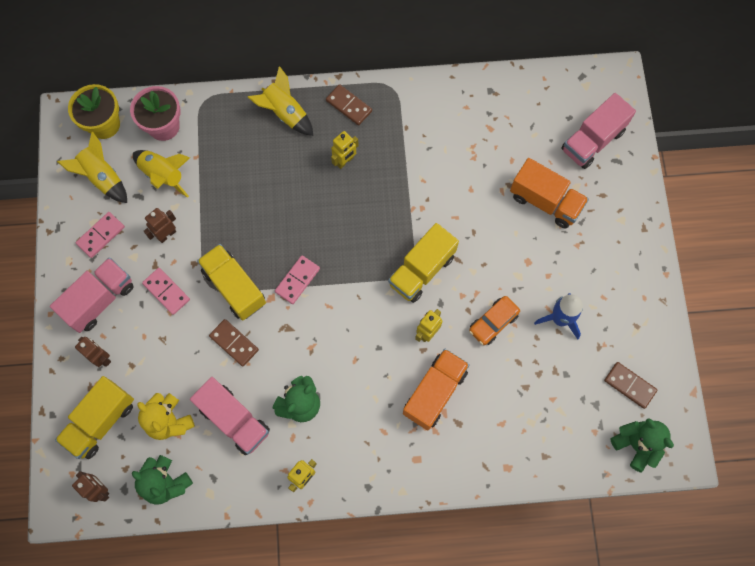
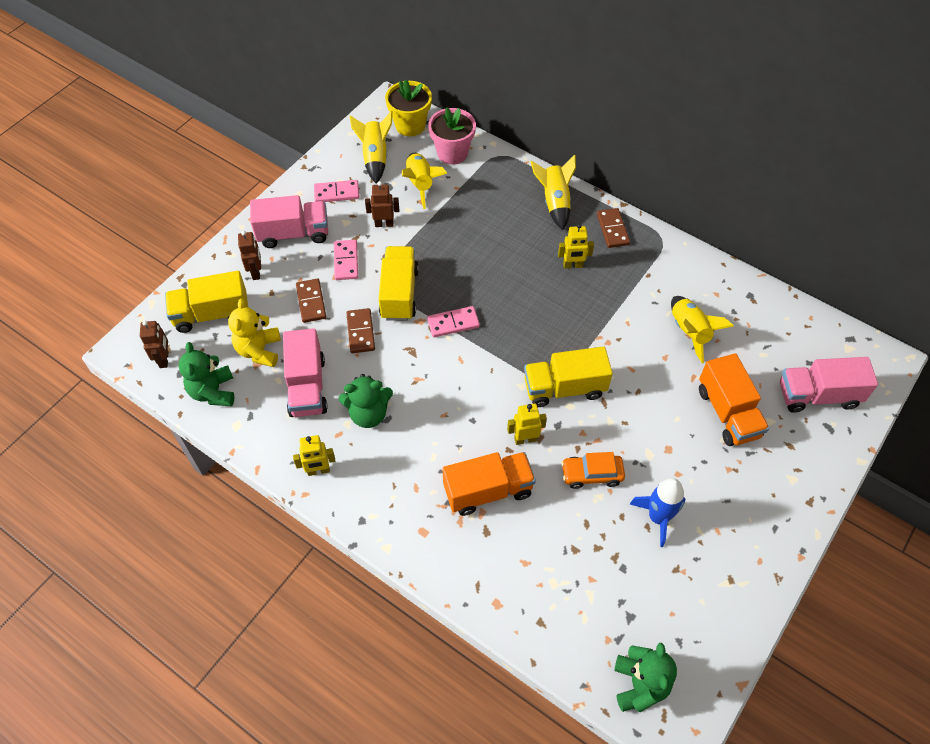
camera: 40 degrees right, 15 degrees down
(471, 155) = (689, 332): none -> yellow rocket
(630, 385) = (679, 626): brown domino -> brown domino (311, 302)

